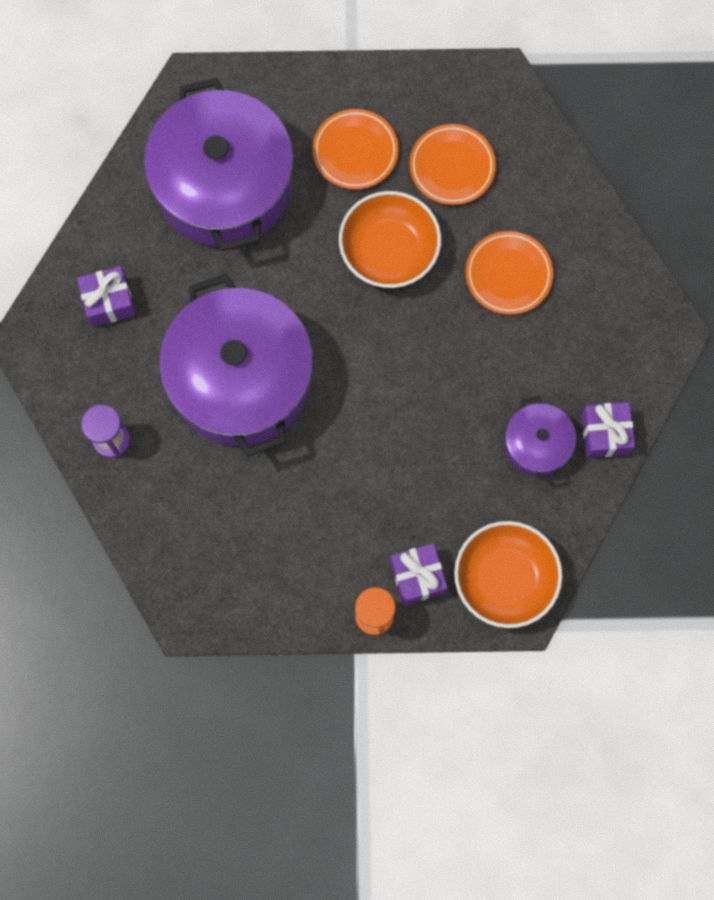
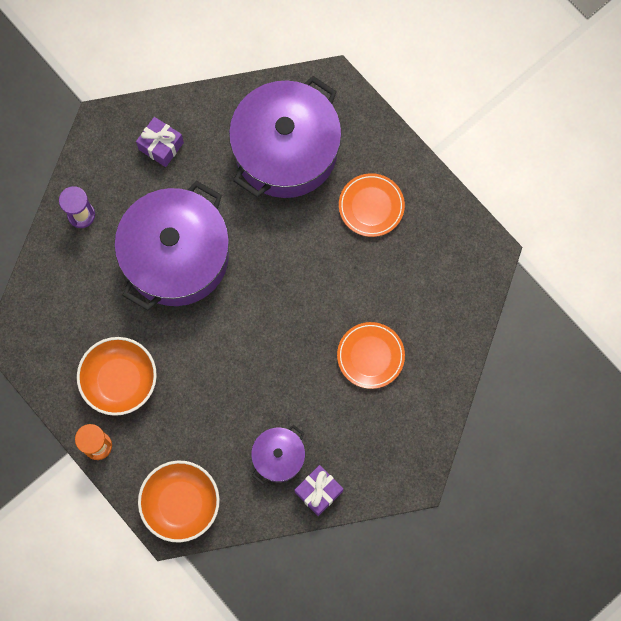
camera: 50 degrees right, 0 degrees up
(389, 250) = (326, 275): orange bowl -> orange bowl (120, 380)
(417, 577) = (141, 451): purple gift -> none
(452, 167) = (410, 269): orange plate -> none

